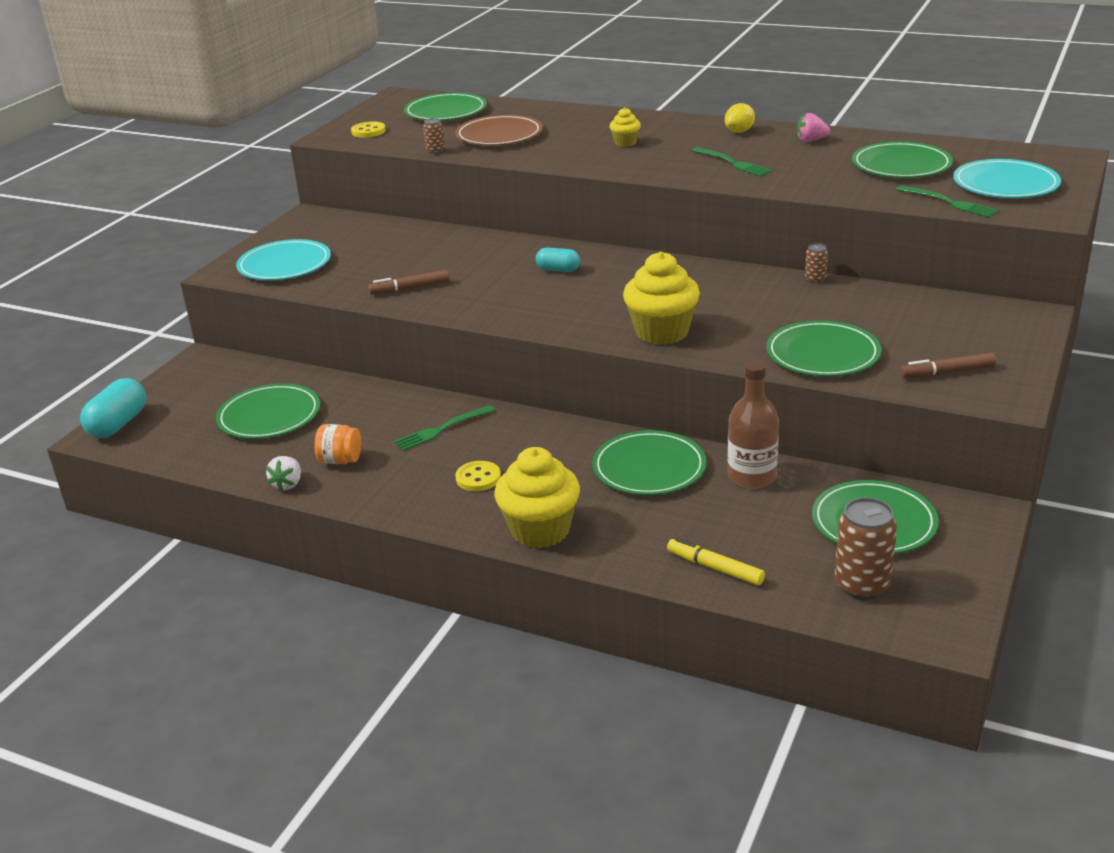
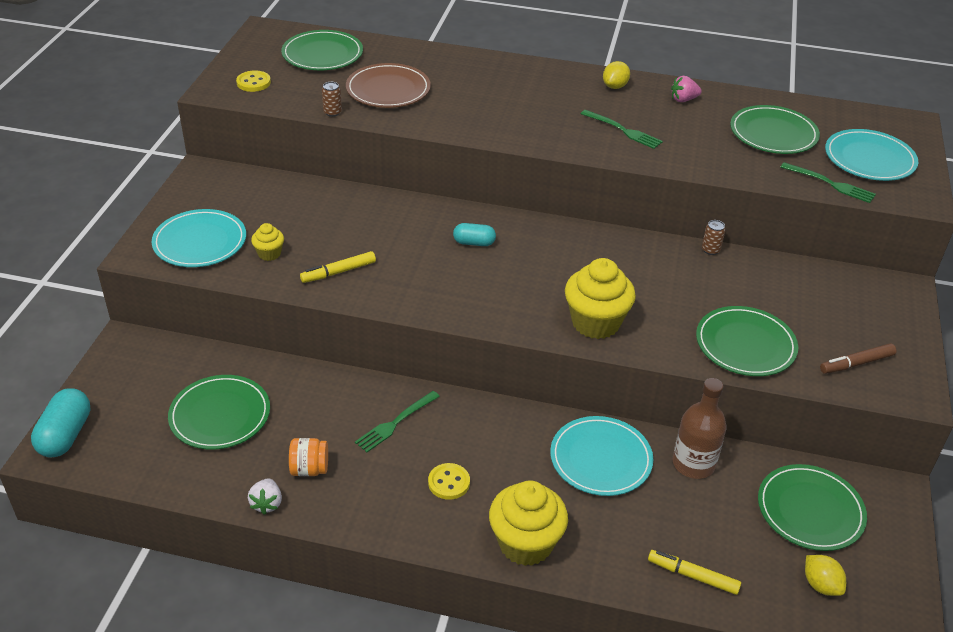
camera: 15 degrees left, 10 degrees up
(410, 288) = (338, 272): brown marker -> yellow marker
(625, 143) = (514, 101): yellow cupcake -> yellow cupcake (269, 254)
(649, 467) = (600, 459): green plate -> turquoise plate
(862, 585) = (821, 585): brown can -> yellow lemon

